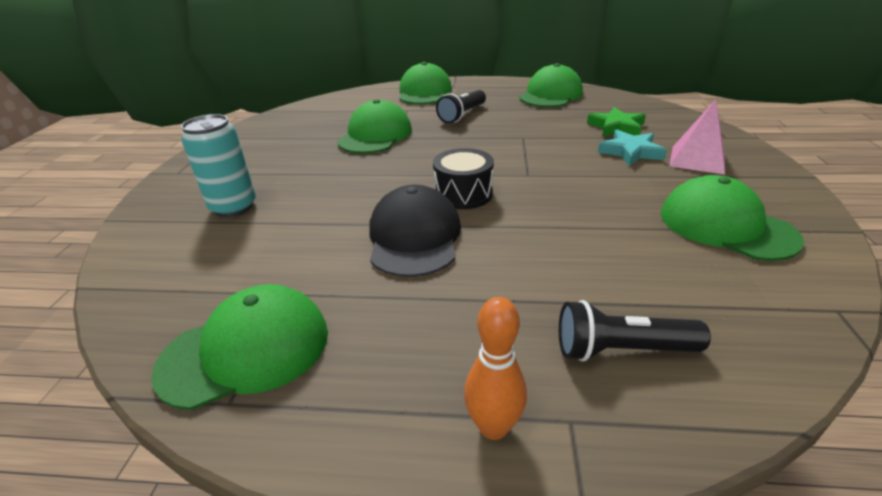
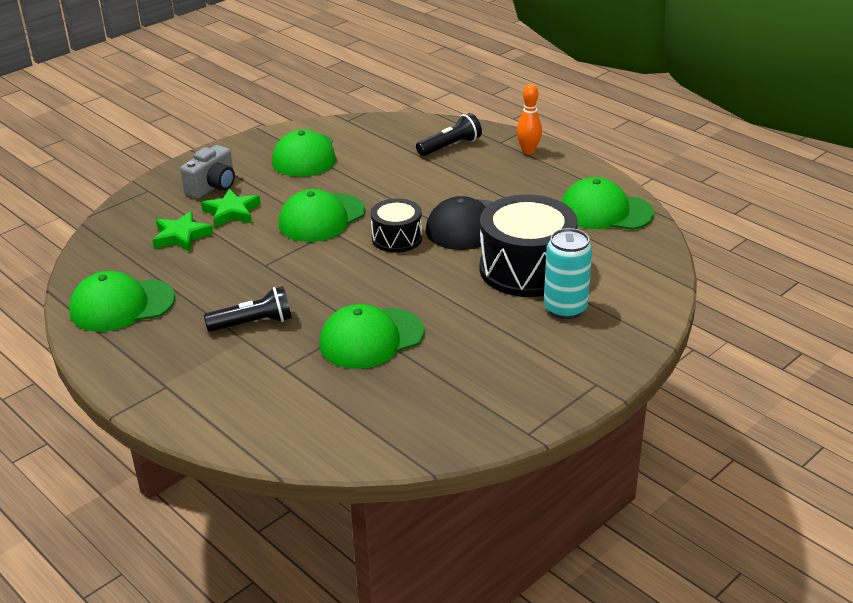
camera: 140 degrees left, 0 degrees up
(301, 223) = (526, 269): none -> black drum
(424, 92) = (212, 394): green cap -> green cap (321, 218)
(621, 350) = (450, 146): black flashlight -> black flashlight turned 75 degrees counterclockwise
(630, 152) = (232, 212): turquoise star -> green star
(697, 159) = (213, 187): pink pyramid -> grey camera

